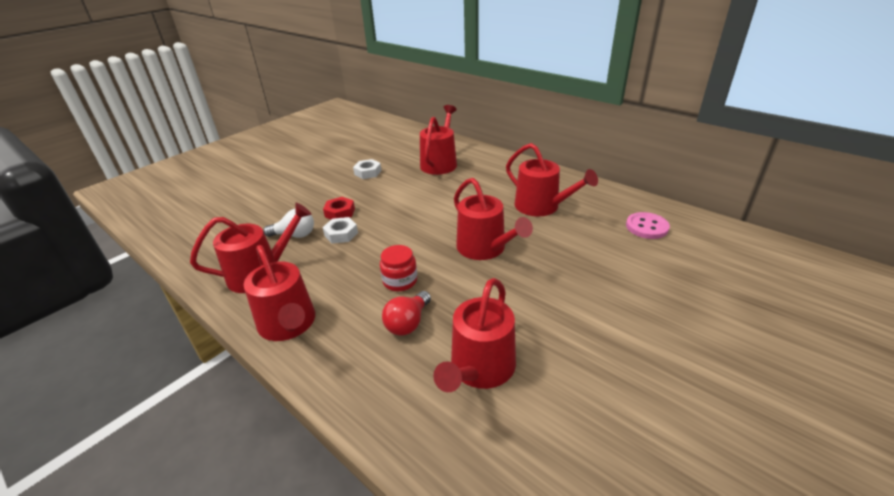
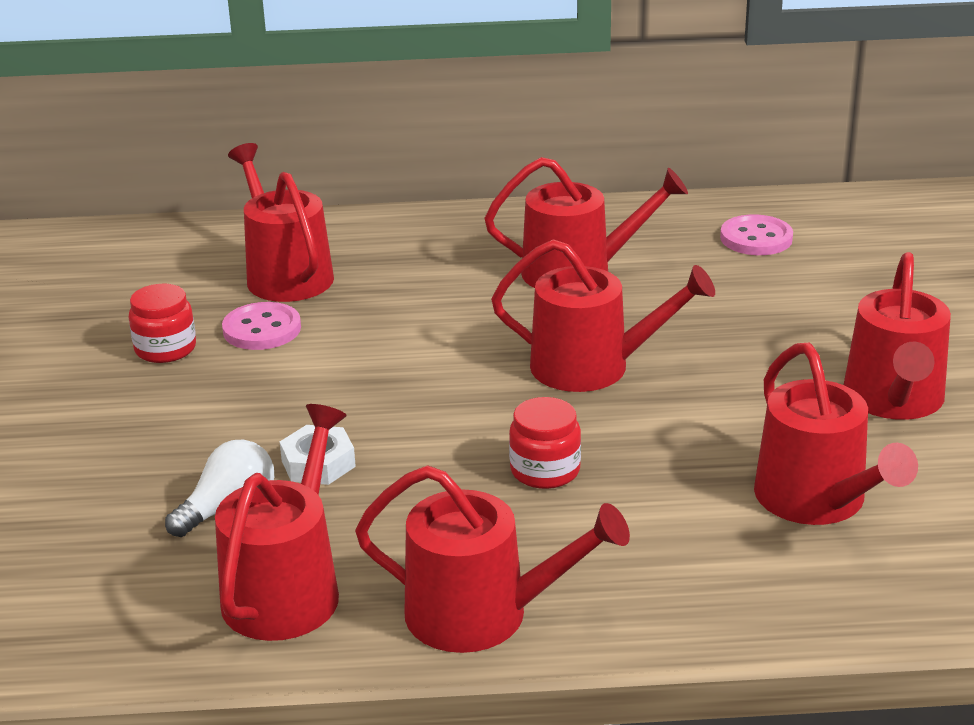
camera: 45 degrees left, 5 degrees down
(340, 212) = (247, 435): red nut -> none
(368, 172) = (165, 349): white nut -> red jar
(403, 178) = (262, 329): none -> pink button
(408, 323) = (649, 509): red light bulb -> none
(597, 343) = (894, 400): none -> red watering can

